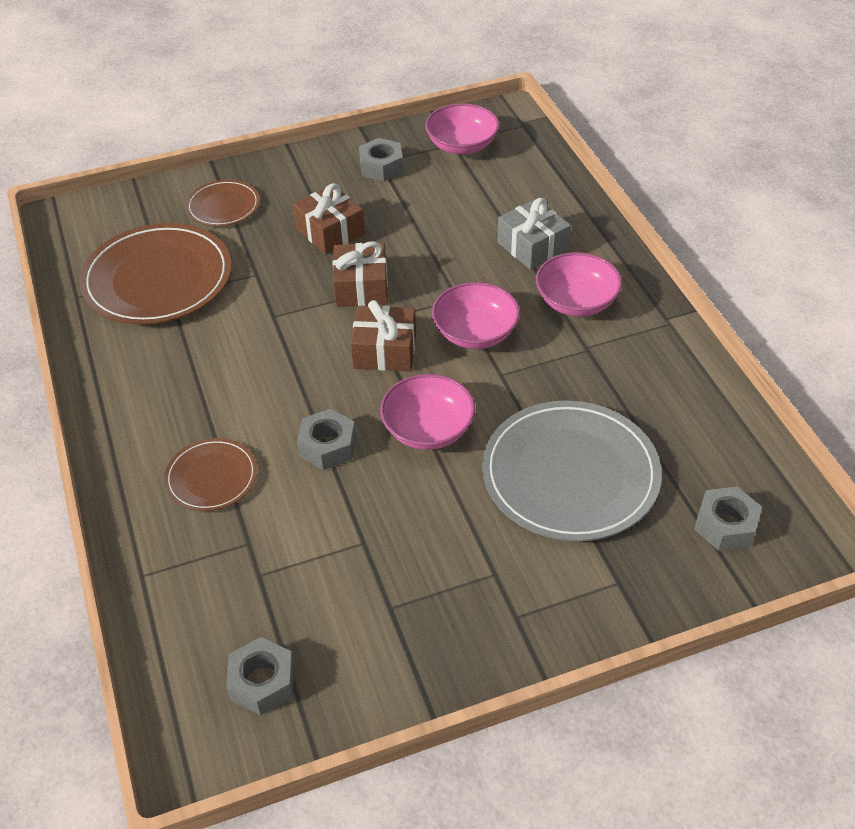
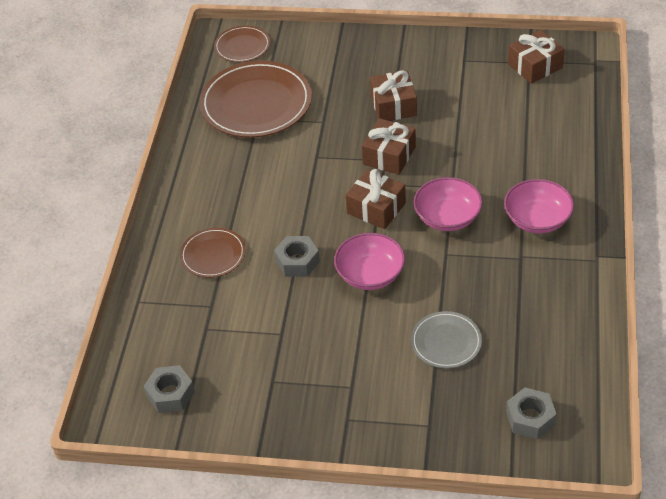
camera: 30 degrees right, 0 degrees up
(223, 206) = (331, 62): brown plate -> brown plate (242, 46)
(381, 167) = (462, 65): grey nut -> none
(462, 145) = (535, 66): pink bowl -> brown gift
(533, 246) = (534, 165): grey gift -> none
(570, 475) = (446, 342): grey plate -> grey plate, size x0.53

